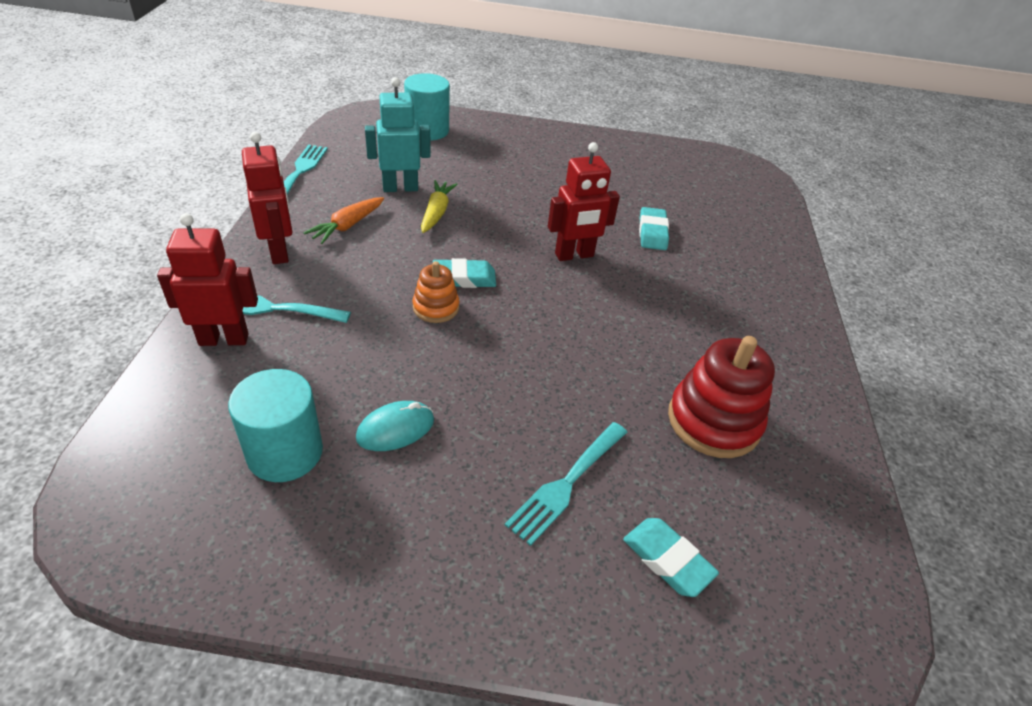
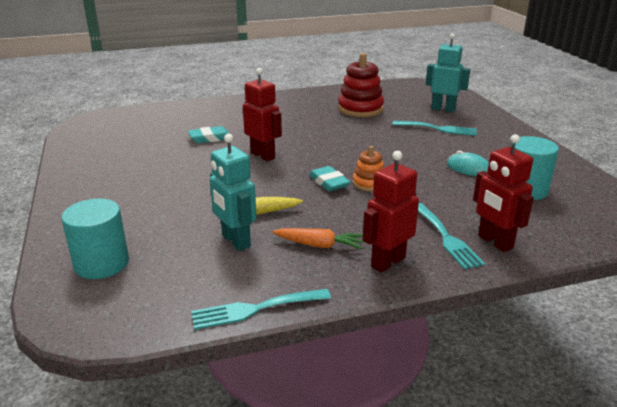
camera: 110 degrees left, 15 degrees down
(667, 560) = (443, 109): turquoise eraser -> turquoise robot

